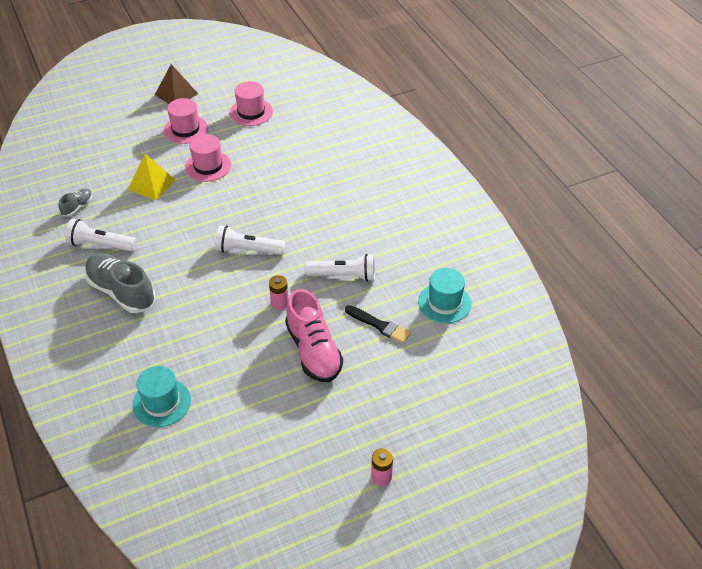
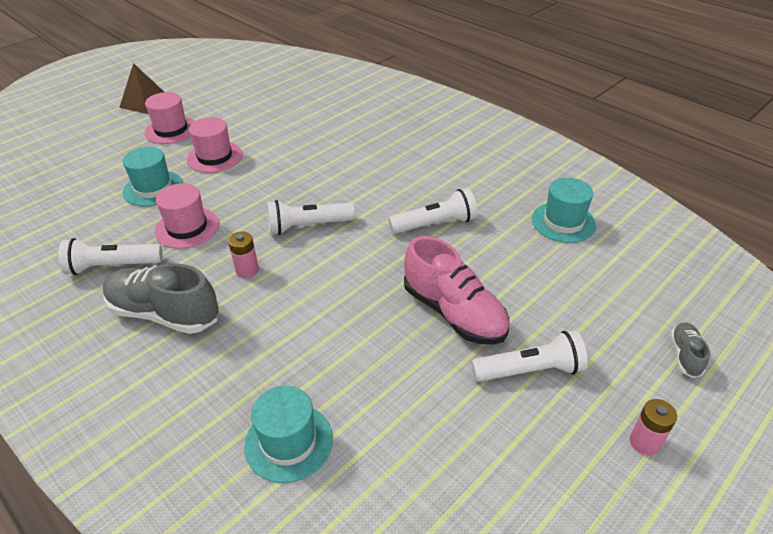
camera: 20 degrees left, 5 degrees down
(77, 207) = (63, 232): grey shoe -> grey shoe (685, 355)
(151, 184) = (153, 188): yellow pyramid -> turquoise hat
(251, 112) = (239, 101): pink hat -> pink hat (187, 228)
(279, 303) = (379, 272): pink battery -> pink battery (247, 270)
(339, 407) = (530, 370): none -> white flashlight
(379, 325) = (510, 263): black brush -> none

